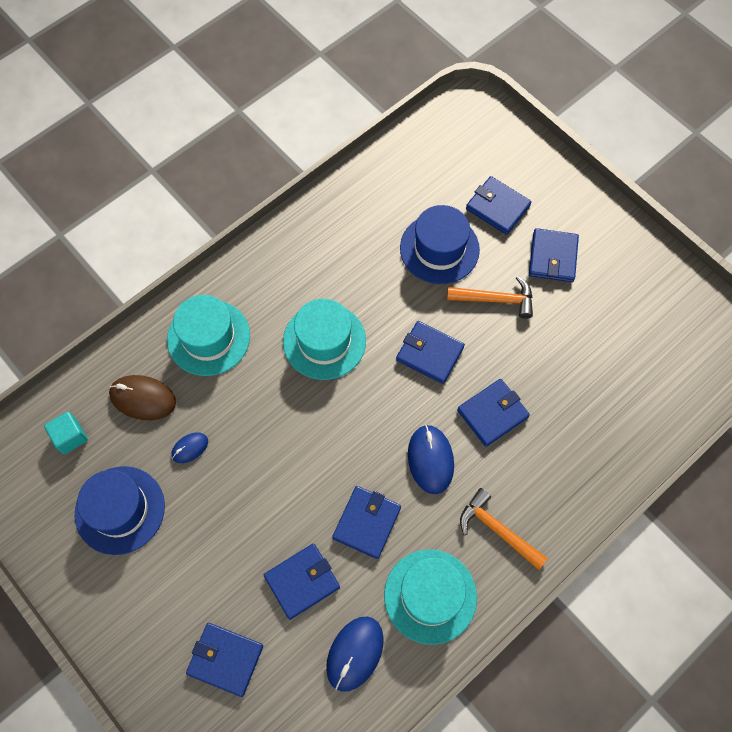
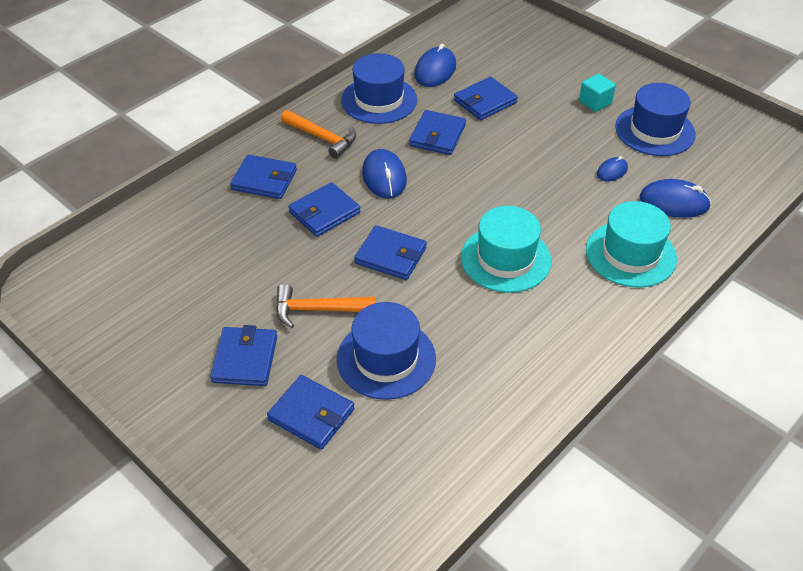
camera: 175 degrees right, 20 degrees down
(70, 437) = (727, 172): turquoise cube -> turquoise cube (595, 102)
(143, 398) = (674, 202): brown mouse -> blue mouse
(225, 659) = (533, 63): blue wallet -> blue wallet (264, 180)
(430, 596) = (379, 100): turquoise hat -> blue hat

